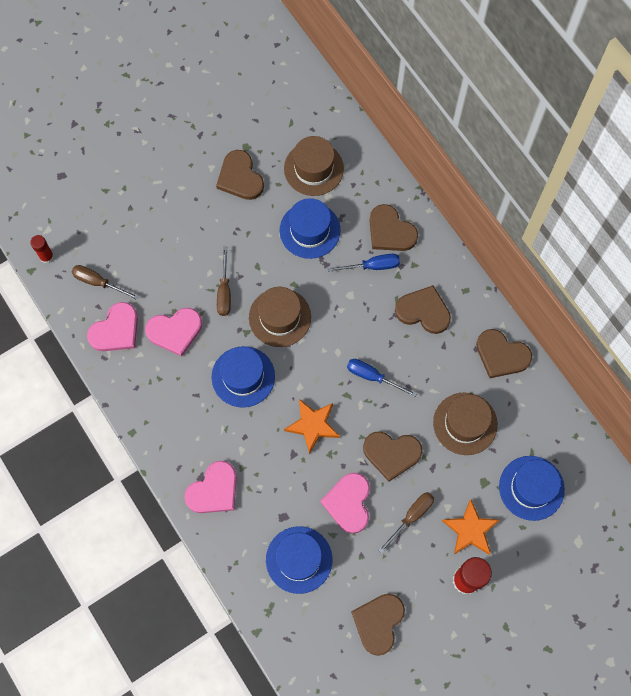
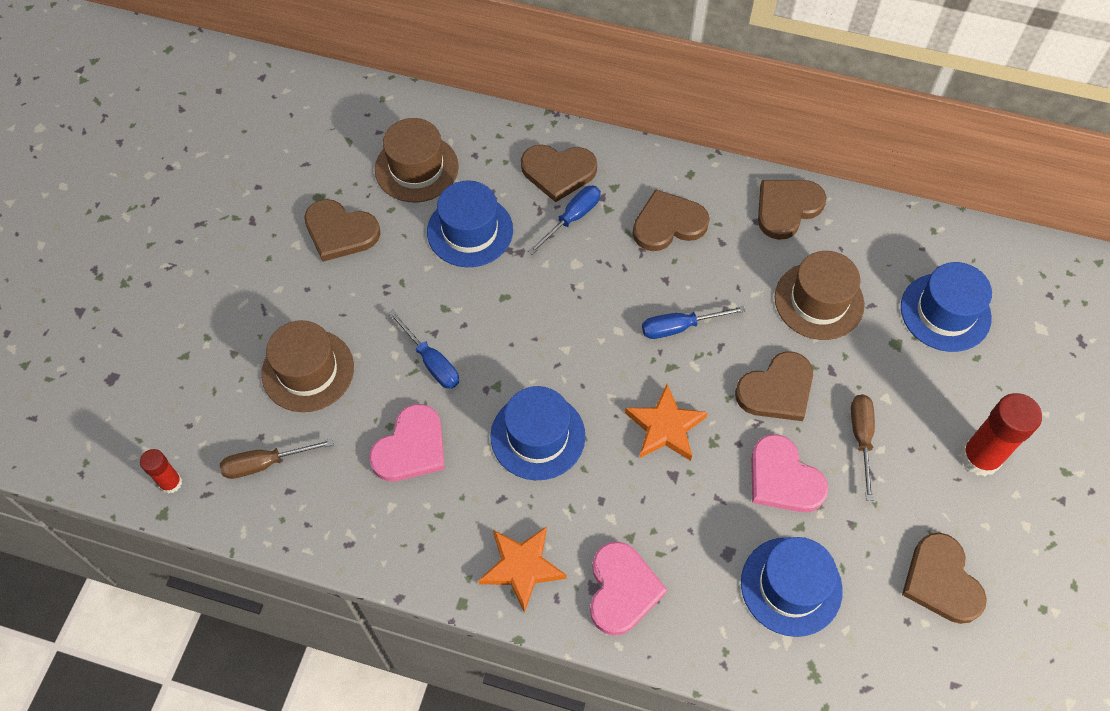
camera: 40 degrees left, 10 degrees down
(116, 330) = (336, 501): pink heart -> none
(224, 292) = (431, 362): brown screwdriver -> blue screwdriver
(280, 317) = (520, 342): brown hat -> brown hat (308, 370)
(470, 530) = (932, 402): orange star -> orange star (522, 567)
(501, 355) = (787, 208): brown heart -> brown heart turned 150 degrees clockwise

